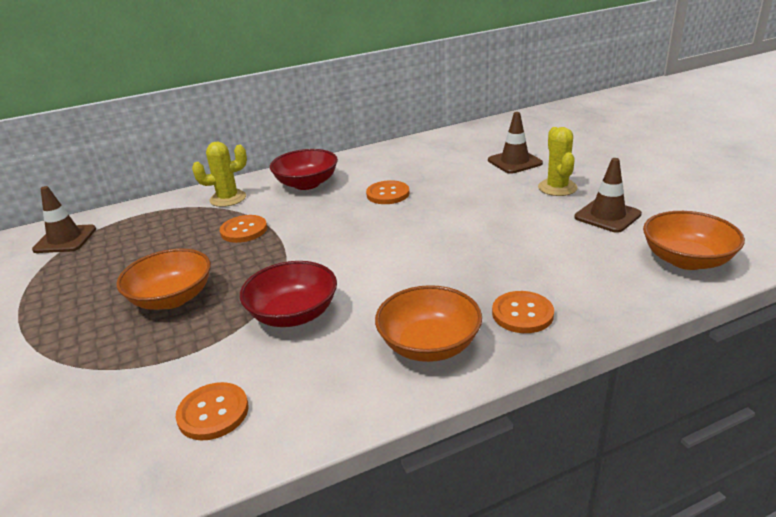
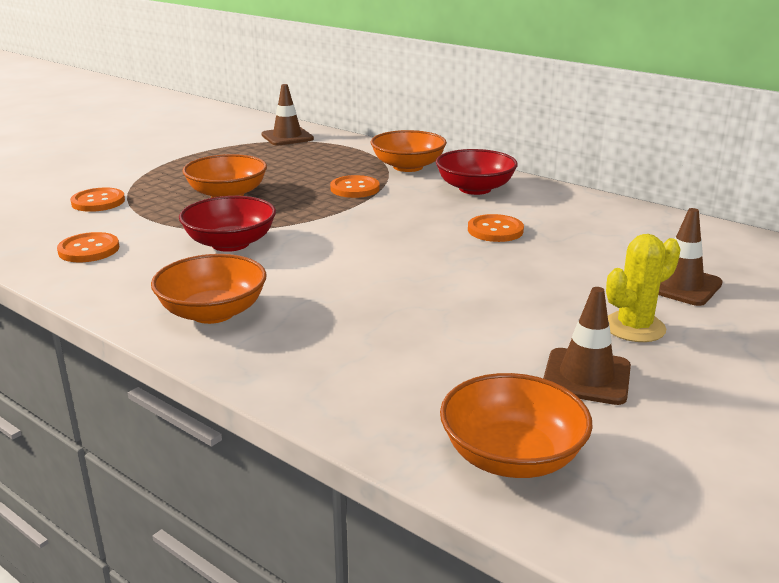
camera: 60 degrees right, 5 degrees down
(228, 198) = (408, 167): yellow cactus -> orange bowl
(522, 314) = (294, 351): orange button -> orange button (98, 202)

